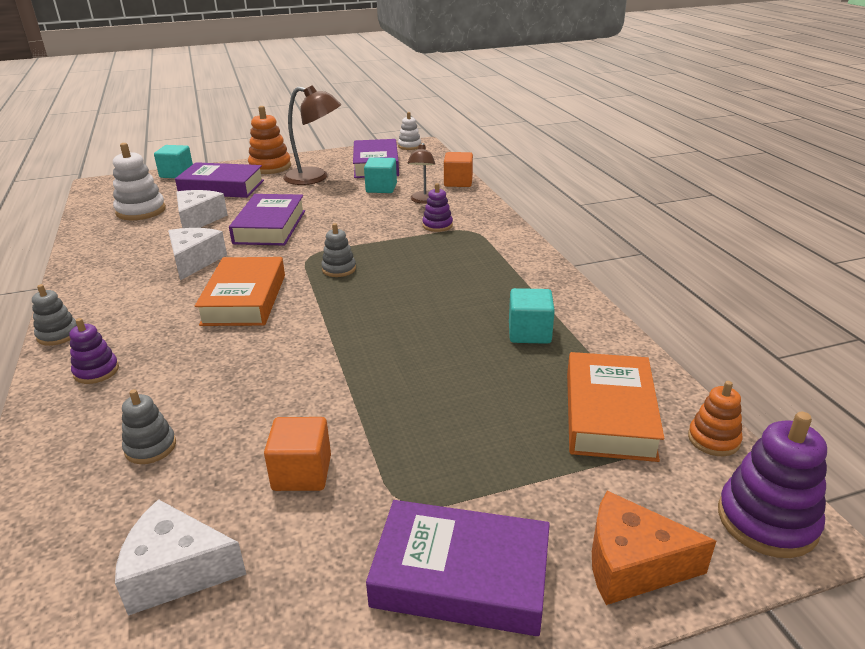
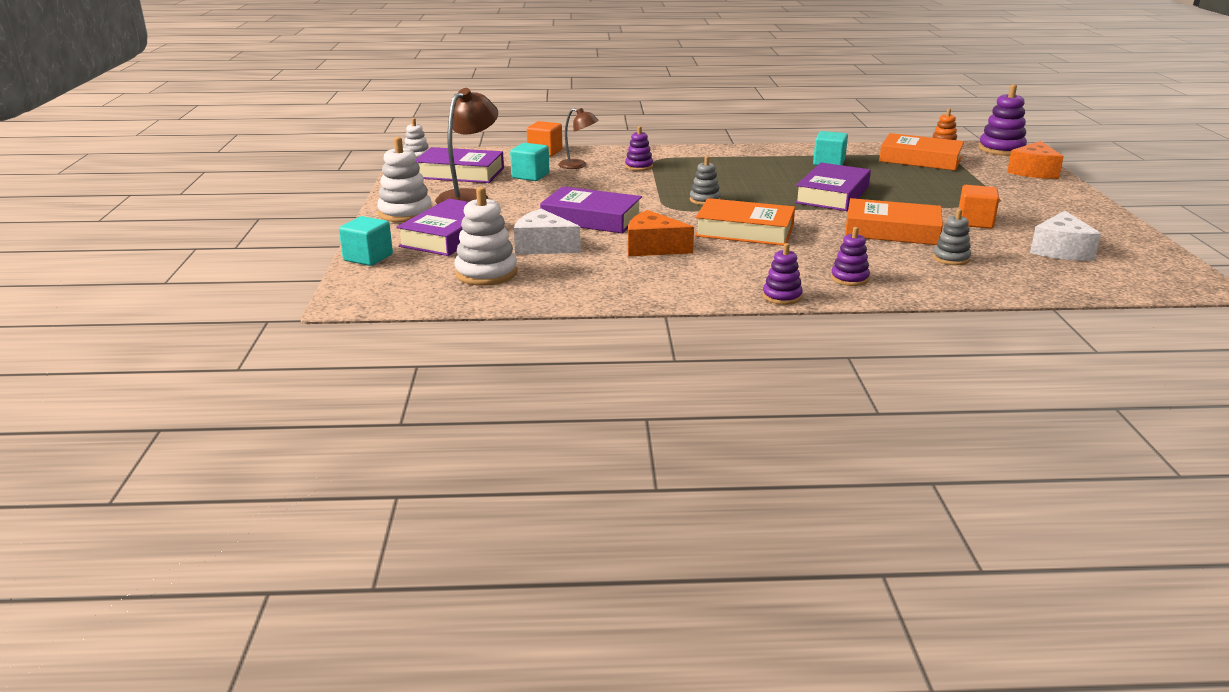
camera: 75 degrees left, 5 degrees down
(58, 335) = (782, 296): grey stacking toy -> purple stacking toy
(194, 261) = (653, 248): white cheese -> orange cheese
(254, 395) = (892, 231): none -> orange book
(270, 167) = (405, 213): orange stacking toy -> white stacking toy
(461, 576) = (1048, 198): purple book -> purple book (832, 195)

